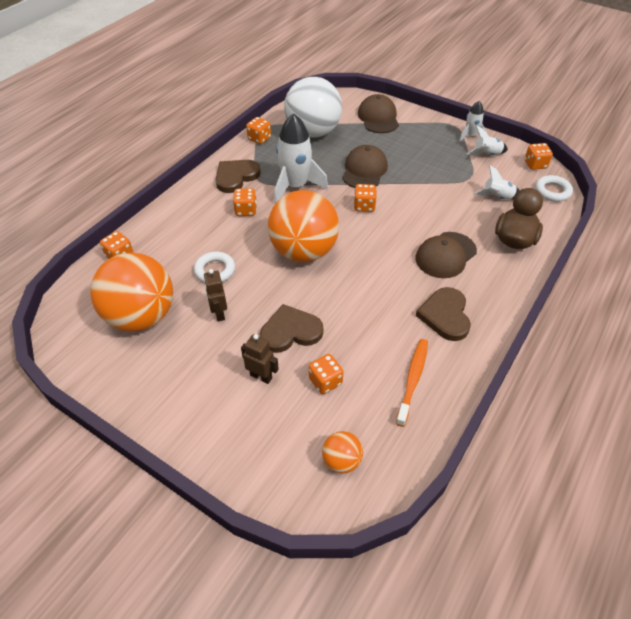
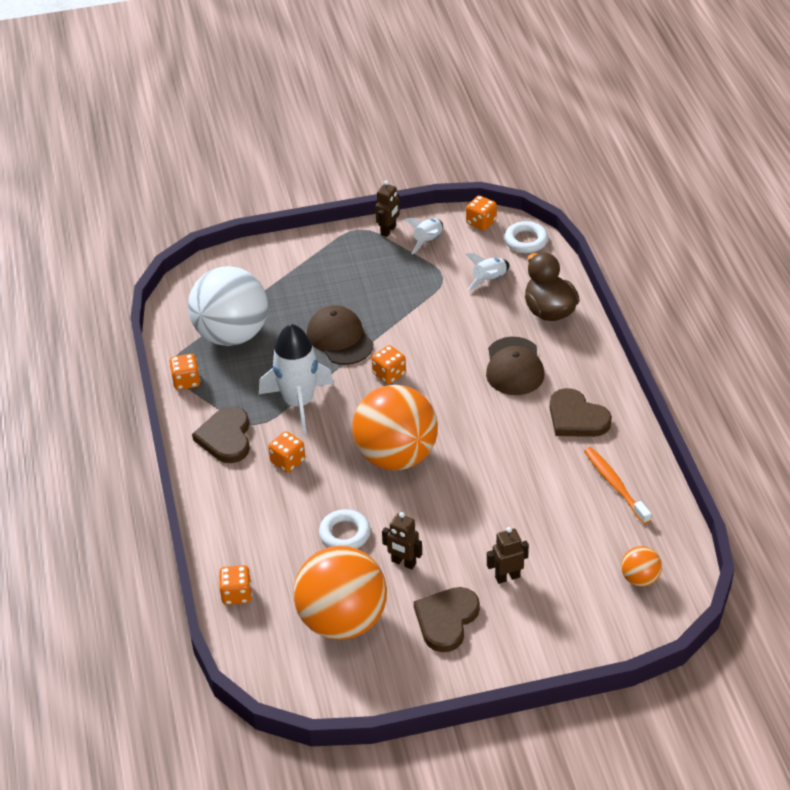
camera: 45 degrees left, 5 degrees down
(290, 331) = (481, 527): brown heart -> brown heart (446, 620)
(325, 381) = (557, 539): orange dice -> none
(378, 117) = (274, 271): brown cap -> none
(470, 136) = (388, 230): white rocket -> brown robot

